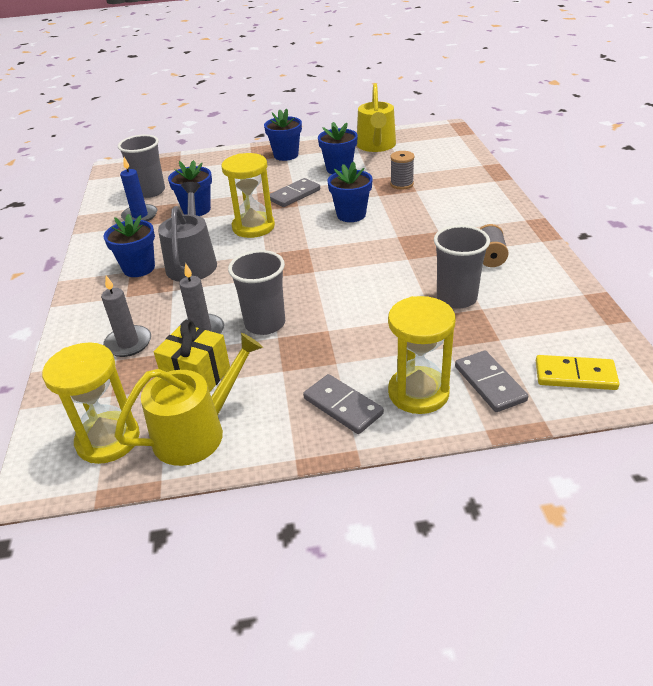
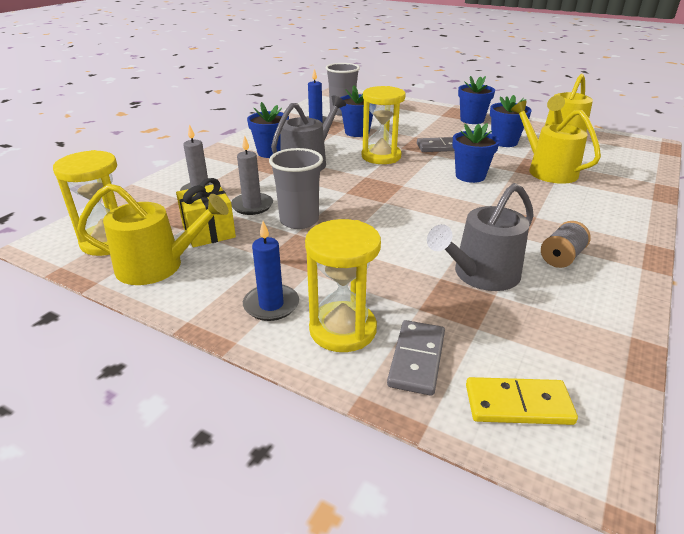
camera: 35 degrees right, 5 degrees down
(343, 406) = (271, 305): grey domino -> blue candle
(402, 184) = (547, 170): grey spool -> yellow watering can
(456, 298) = (481, 275): grey cup -> grey watering can
(575, 375) = (518, 404): yellow domino -> yellow domino turned 45 degrees counterclockwise

